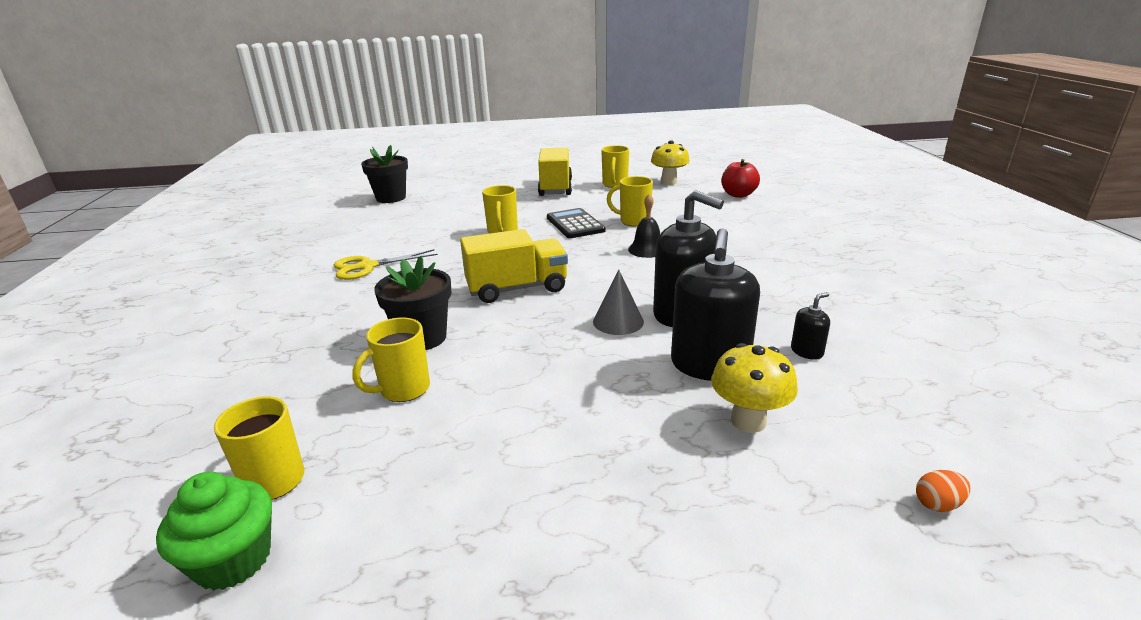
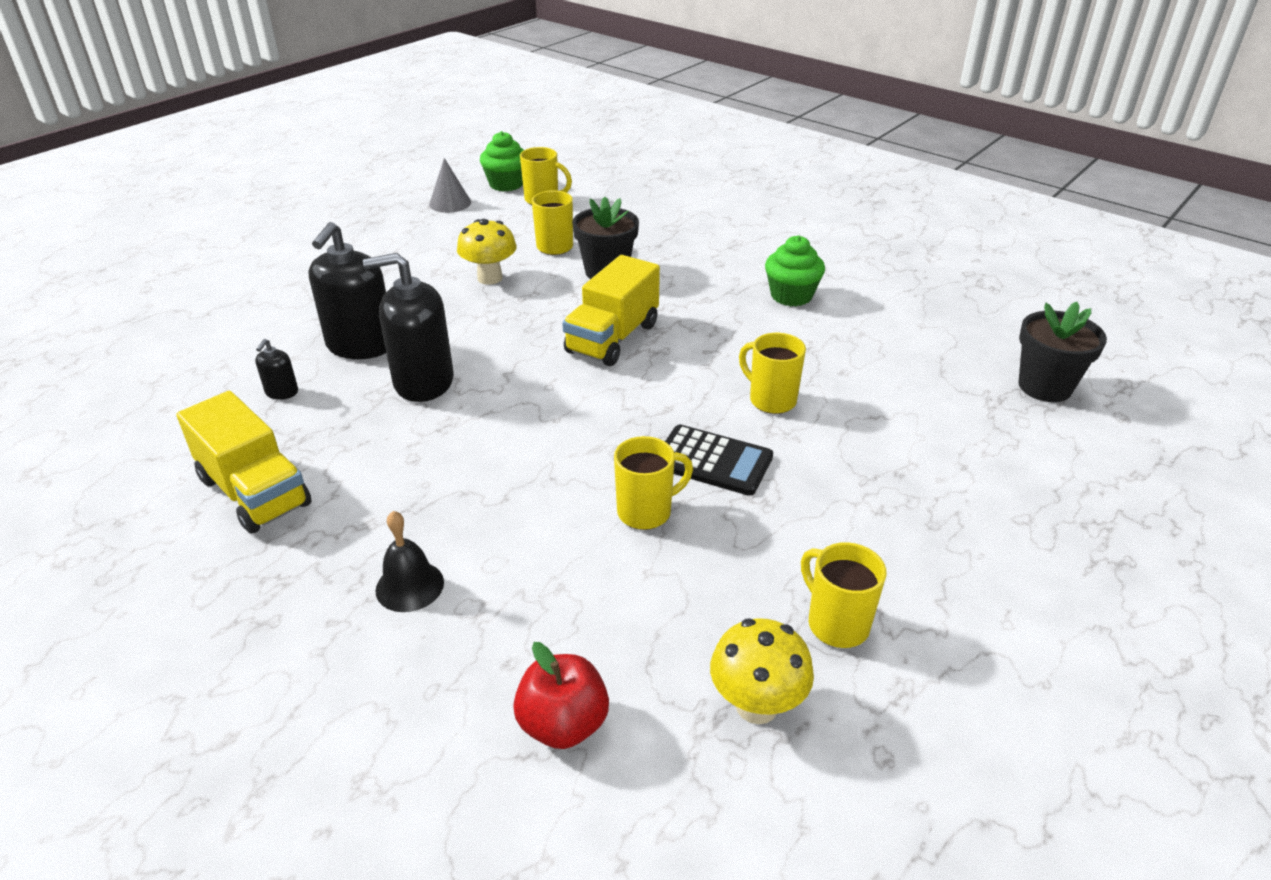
camera: 135 degrees right, 10 degrees up
(367, 267) = (791, 296): yellow scissors -> green cupcake
(555, 188) = (906, 546): yellow truck -> yellow truck (254, 492)
(618, 321) = (474, 349): grey cone -> grey cone (450, 203)
(647, 249) = (555, 457): black bell -> black bell (409, 586)
(709, 365) = (360, 345): black soap dispenser -> black soap dispenser turned 135 degrees counterclockwise
(748, 421) = (307, 320): yellow mushroom -> yellow mushroom (490, 278)
(937, 504) = (171, 324): orange egg -> none

